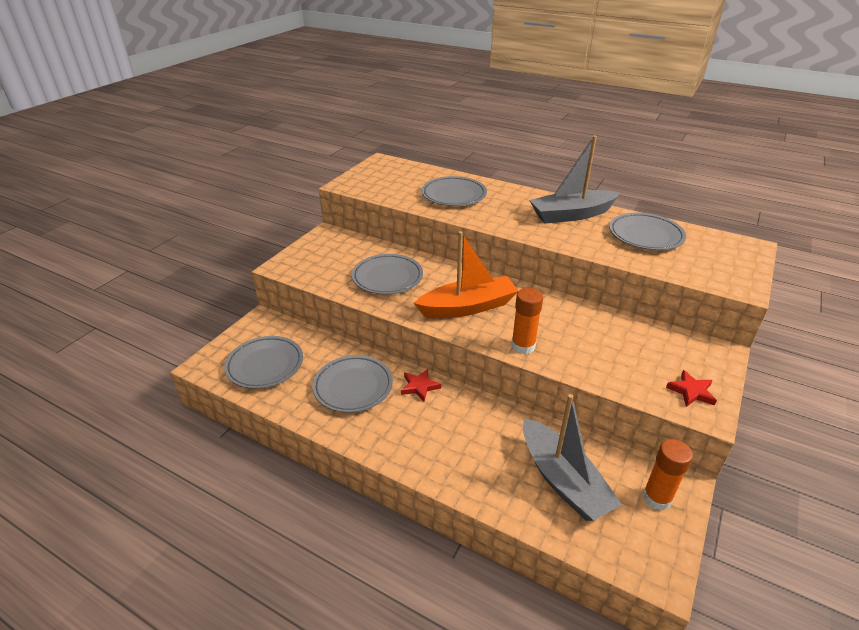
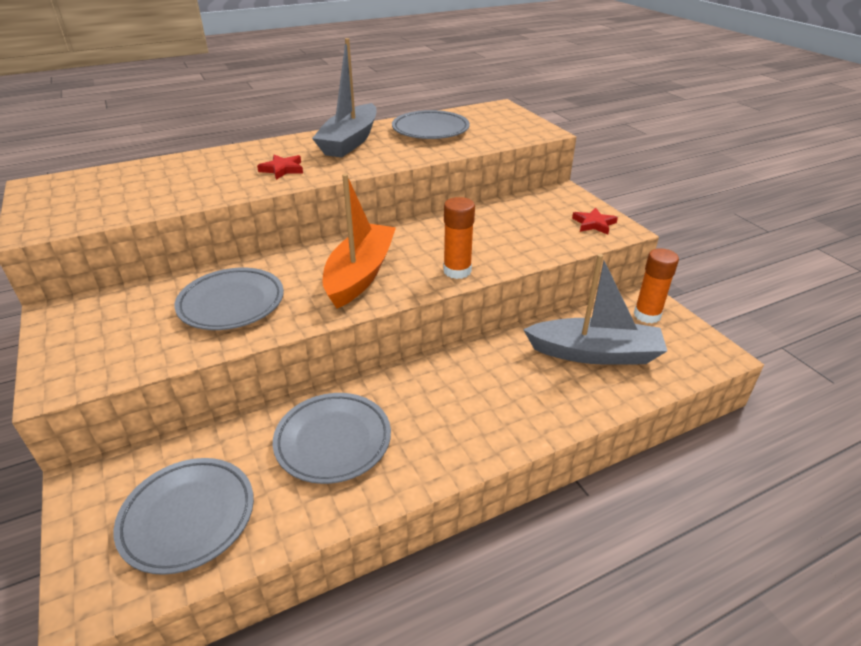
camera: 55 degrees left, 0 degrees up
(419, 386) = (392, 385): red star -> red star (282, 169)
(454, 195) = (206, 176): grey plate -> none

